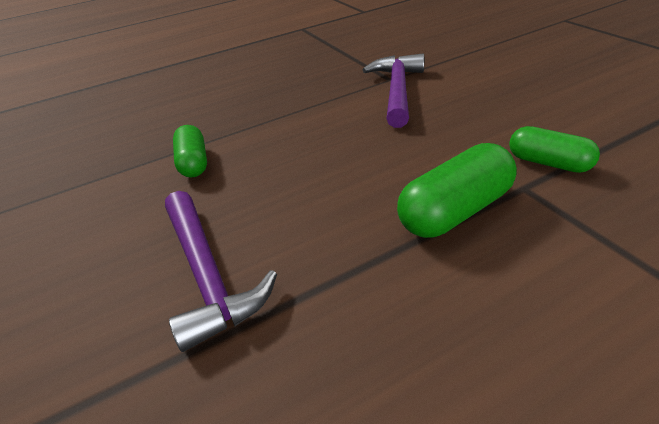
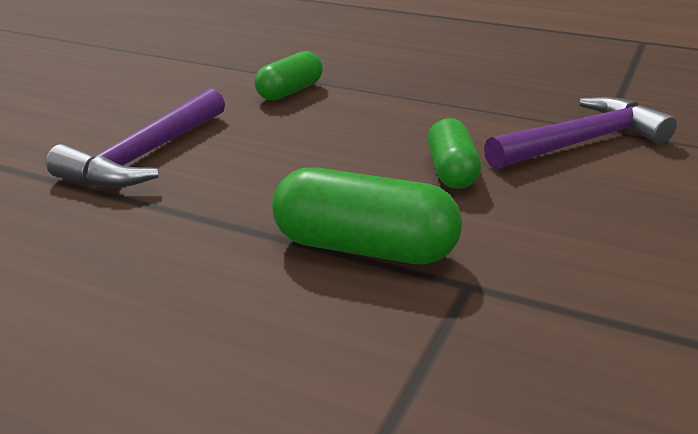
camera: 50 degrees right, 10 degrees down
(548, 163) = (553, 292): green capsule -> green capsule (451, 171)

